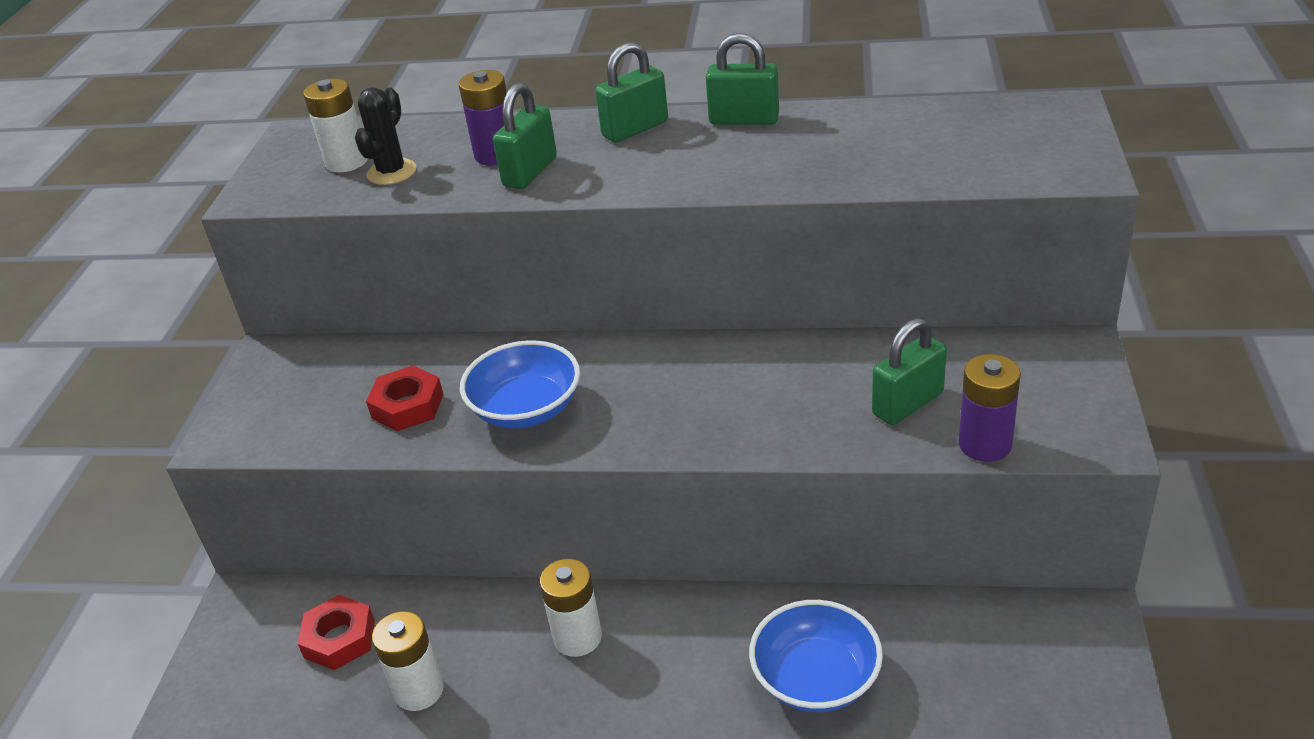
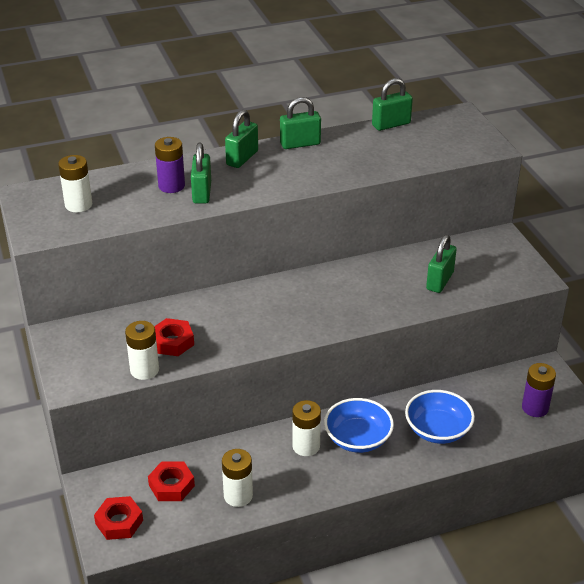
camera: 30 degrees left, 0 degrees up
(229, 675) = (119, 522): none -> red nut
(334, 441) = (144, 370): none -> white battery
(392, 172) = (115, 206): black cactus -> none
(526, 409) = (244, 328): blue bowl -> blue bowl (358, 439)
(922, 109) = (391, 124): none -> green padlock
(985, 444) = (487, 292): purple battery -> purple battery (535, 408)

